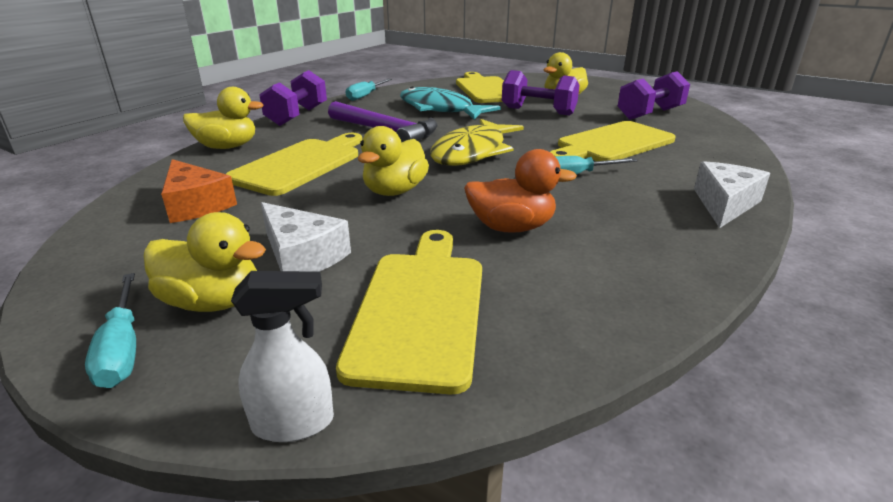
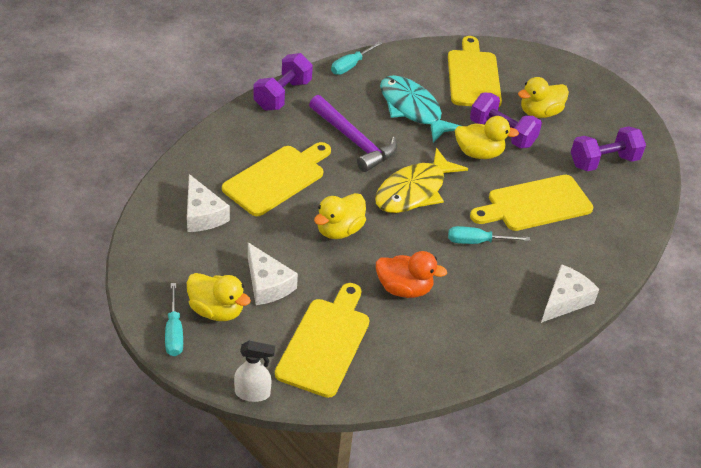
camera: 10 degrees right, 15 degrees up
(196, 204) = (202, 214): orange cheese -> white cheese
(227, 147) = (222, 138): yellow duck -> yellow duck (479, 153)

